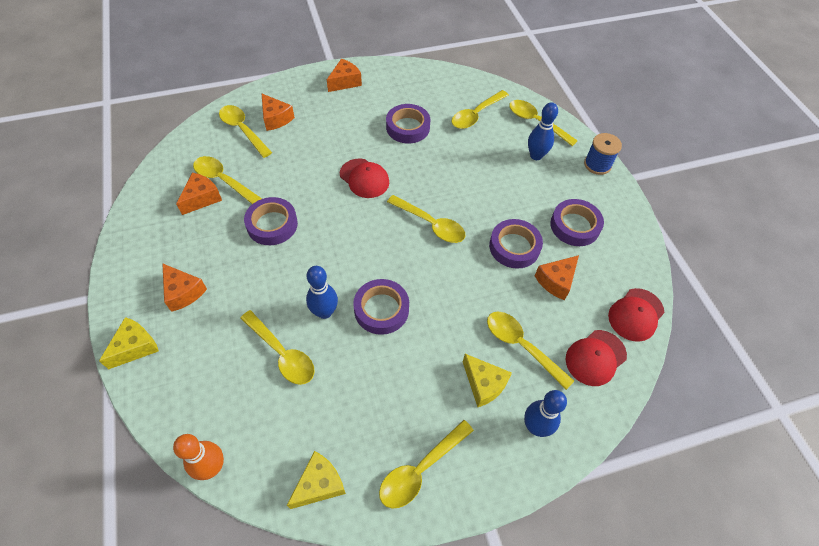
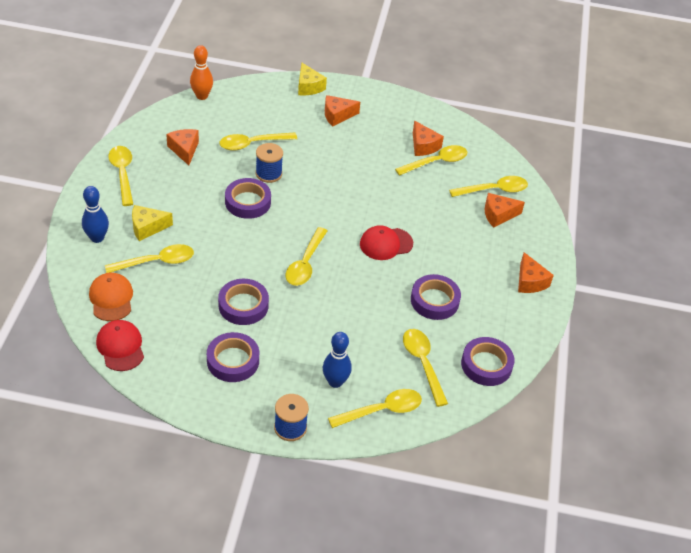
camera: 115 degrees right, 10 degrees down
(272, 224) = (370, 174): purple tape -> purple tape (486, 365)
(319, 484) = (153, 131): yellow cheese -> none
(324, 312) = (268, 173): blue bowling pin -> blue spool
(431, 224) = (305, 264): yellow spoon -> yellow spoon turned 45 degrees counterclockwise
(556, 281) = (190, 314): orange cheese -> orange cheese (184, 150)
(595, 357) = (111, 298): red cap -> orange cap

